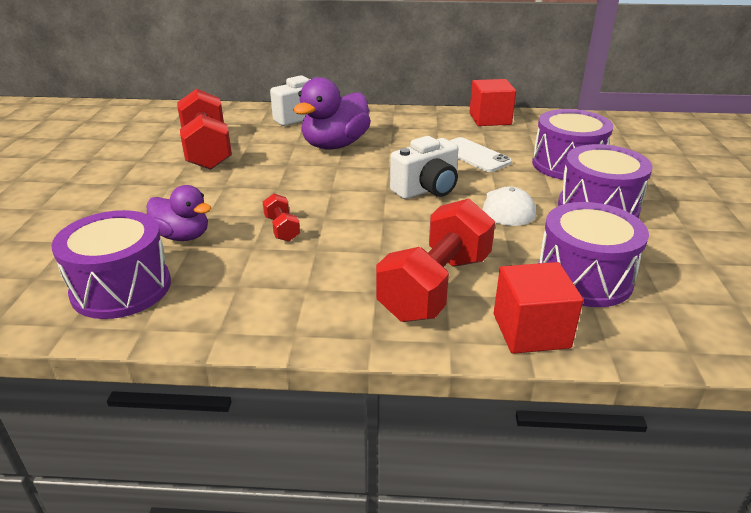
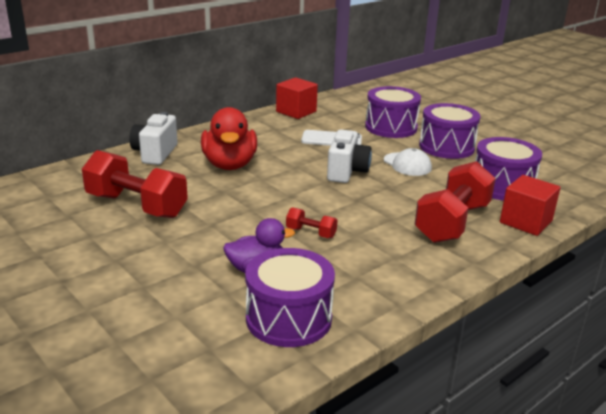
camera: 45 degrees left, 5 degrees down
(335, 145) = (229, 165): purple duck -> red duck
(435, 286) = (452, 223): red dumbbell -> red dumbbell turned 45 degrees clockwise

